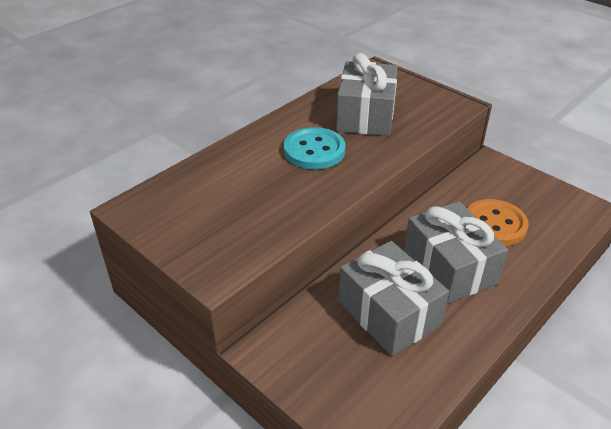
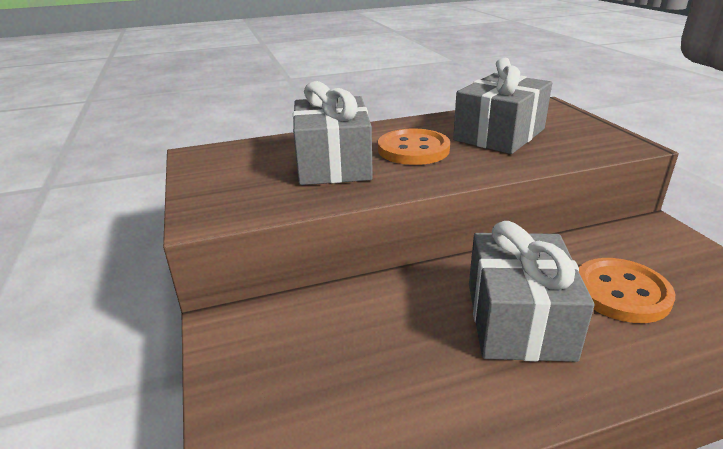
camera: 30 degrees right, 10 degrees down
(314, 150) = (413, 149): turquoise button -> orange button
(388, 313) = (396, 341): grey gift -> grey gift (333, 164)

